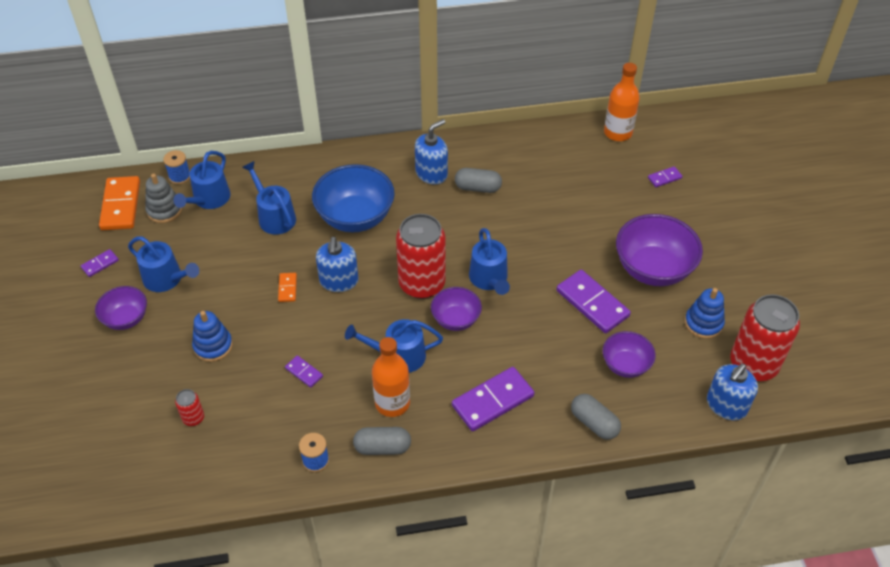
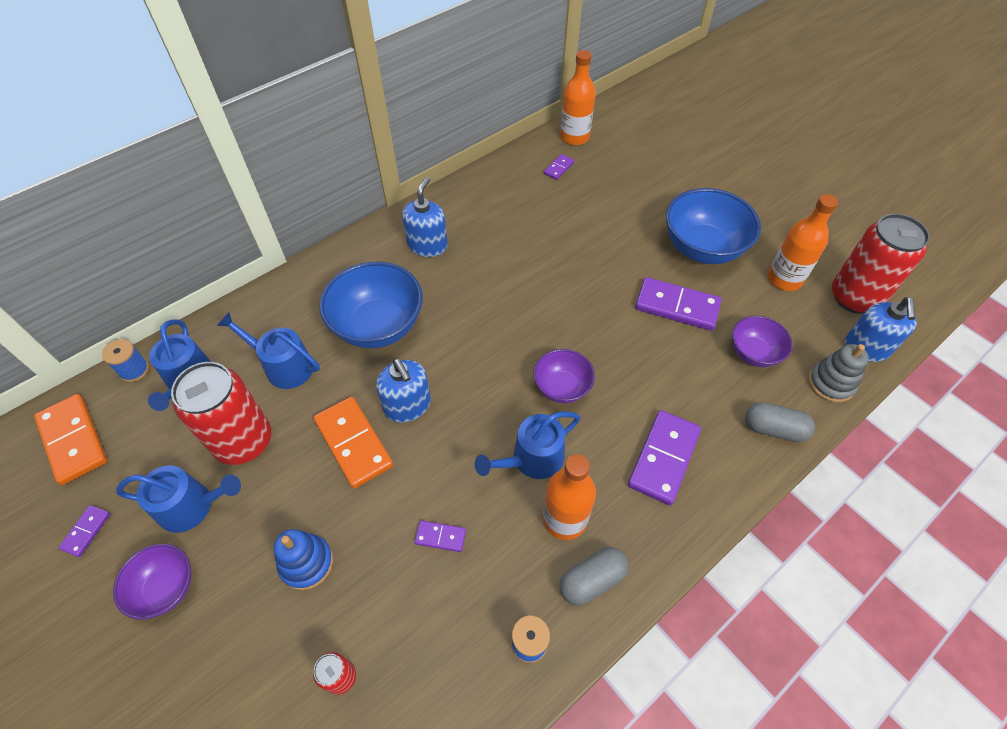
camera: 30 degrees left, 5 degrees up
(164, 210) = (138, 420): grey stacking toy -> grey stacking toy (831, 383)
(287, 288) = (354, 443): orange domino -> orange domino, size x2.05
(422, 284) = (499, 366): red can -> red can (244, 441)
(478, 188) = (484, 240): grey capsule -> none
(489, 279) = (563, 328): blue watering can -> none
(653, 269) = (702, 248): purple bowl -> blue bowl
(664, 178) = (646, 161): purple domino -> purple domino (558, 168)
(703, 323) = (784, 279): blue stacking toy -> orange bottle

